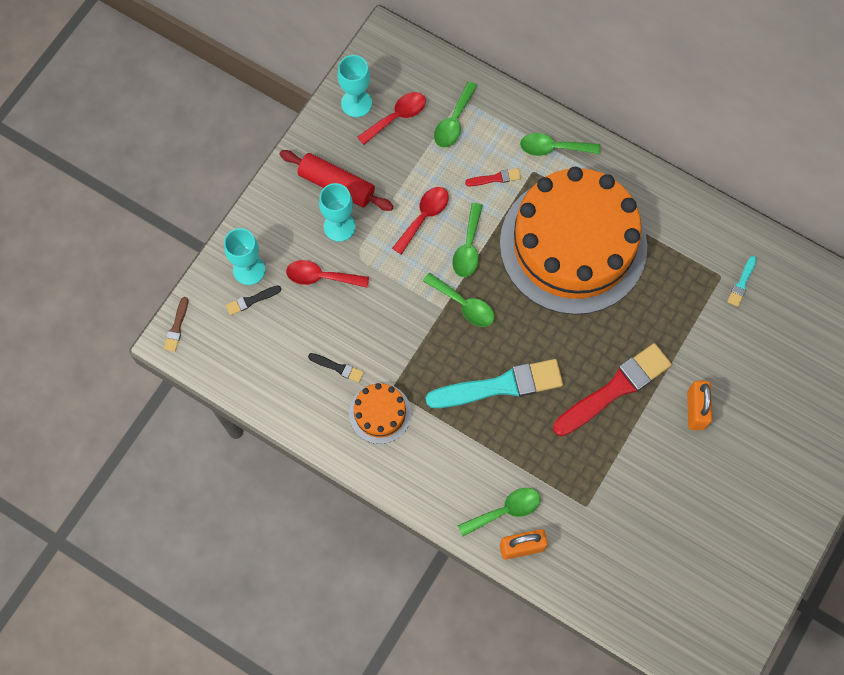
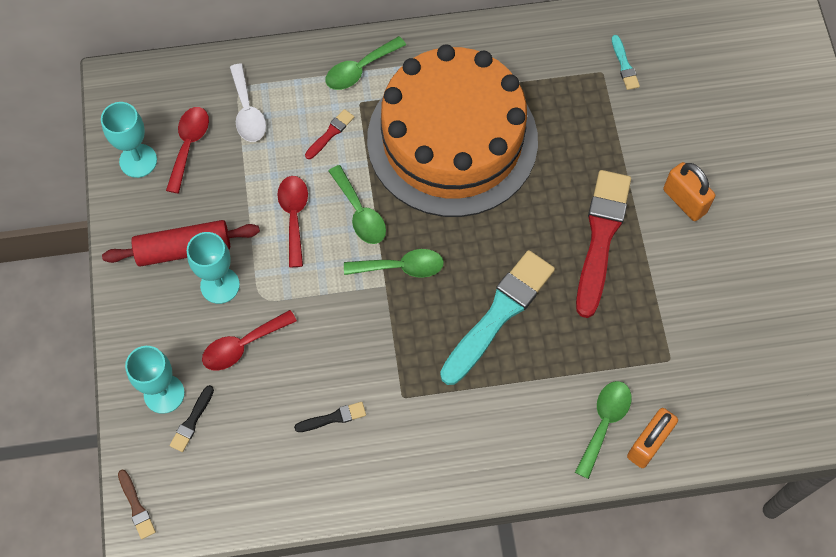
camera: 40 degrees left, 5 degrees down
(380, 413) = (411, 428): orange cake -> none
(454, 122) = (247, 111): green spoon -> white spoon

